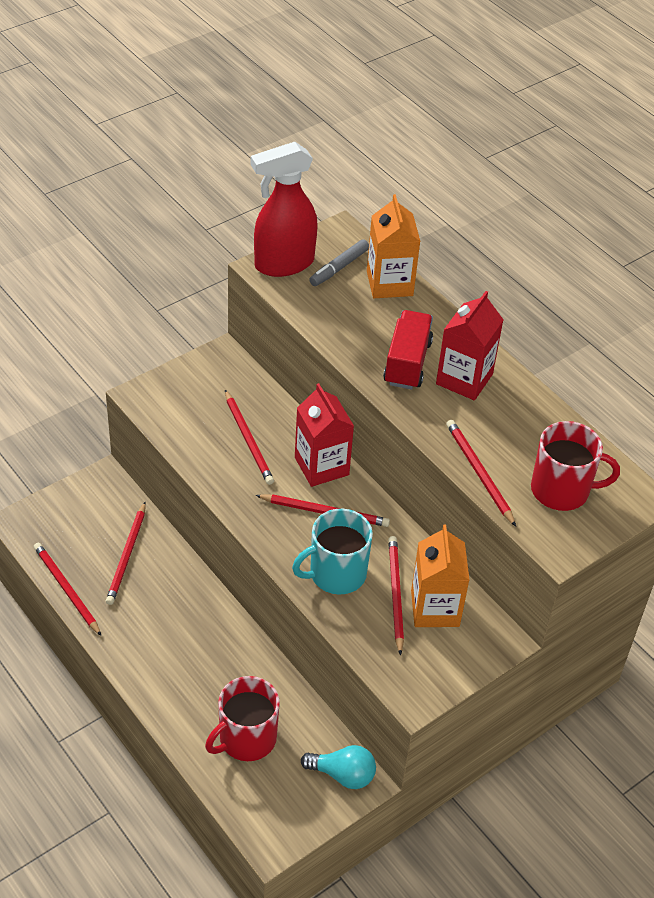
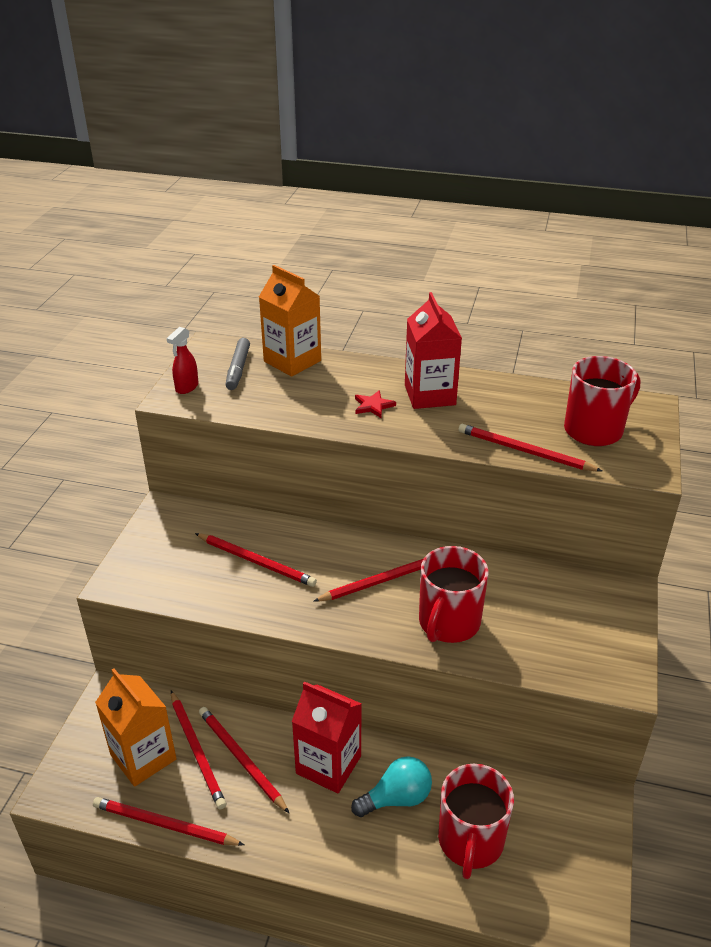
camera: 35 degrees left, 10 degrees down
(283, 264) = (186, 387): red spray bottle -> red spray bottle, size x0.44
(321, 466) = (341, 546): red carton -> red carton (328, 765)
(336, 574) = (448, 623): turquoise mug -> red mug
(343, 775) = (579, 809): turquoise light bulb -> turquoise light bulb (396, 798)
(395, 594) = (512, 608): red pencil -> red pencil (241, 759)
(407, 363) = (373, 406): red truck -> red star
(435, 608) = (553, 599): orange carton -> orange carton (143, 757)

